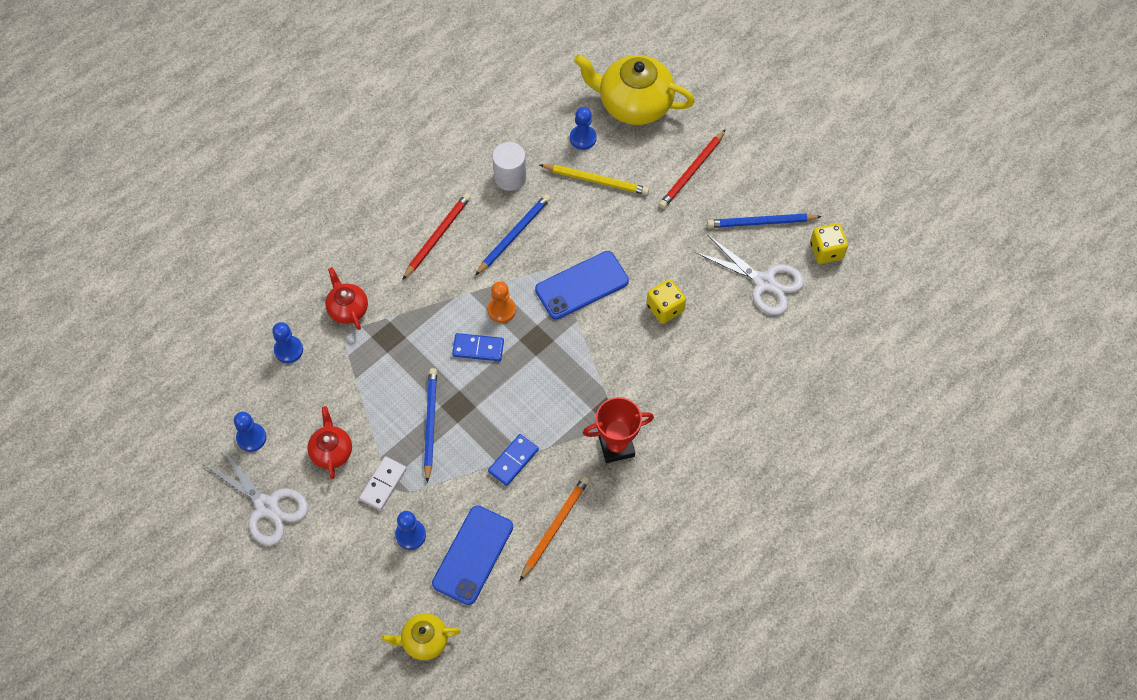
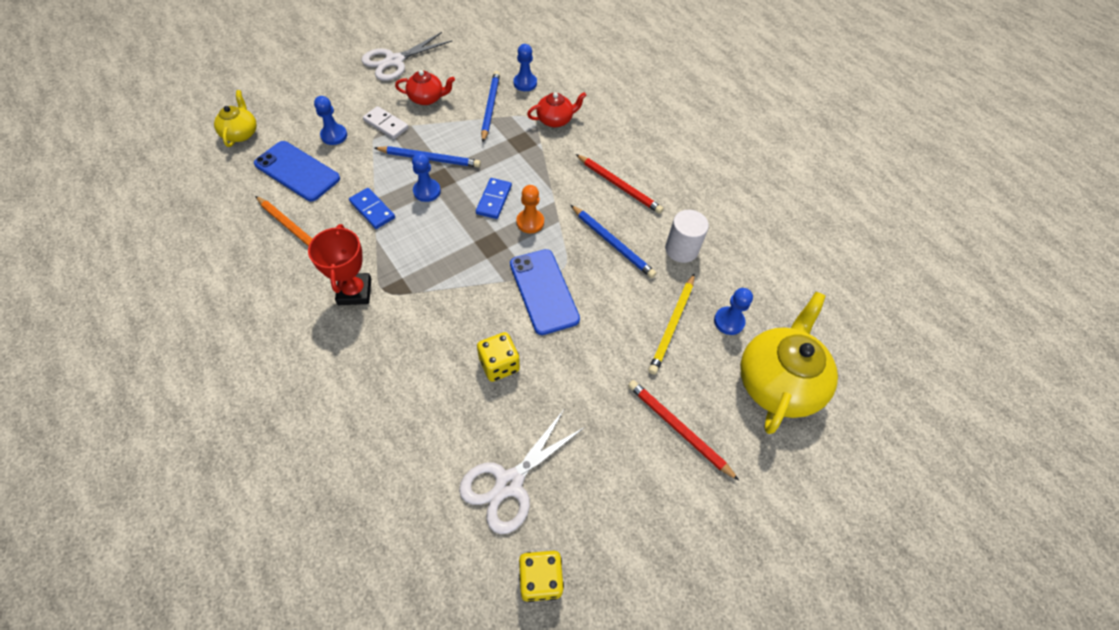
camera: 95 degrees right, 5 degrees down
(251, 438) = (454, 58): blue pawn -> blue pawn (427, 191)
(761, 222) = (595, 498): blue pencil -> blue pencil (490, 107)

